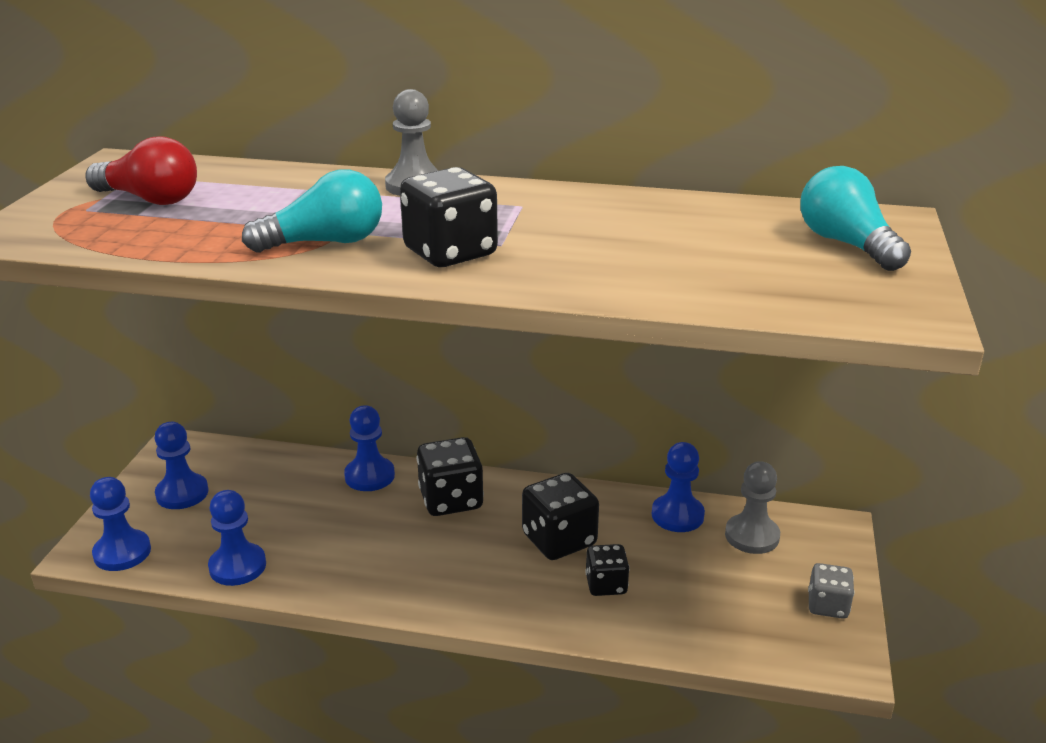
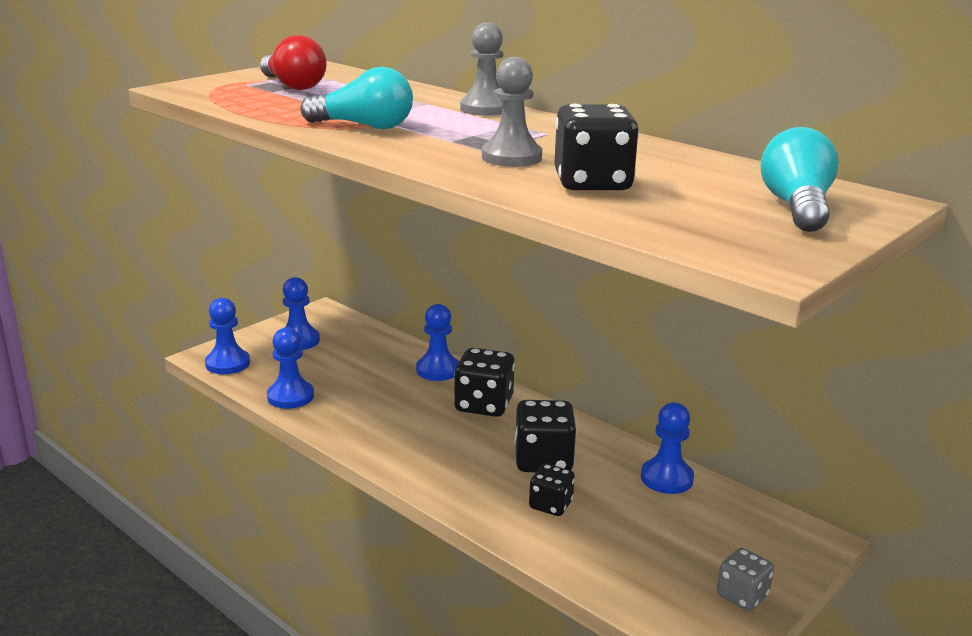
camera: 30 degrees right, 5 degrees down
(450, 252) = (442, 148): black dice -> black dice (592, 183)
(752, 536) = (722, 517): grey pawn -> grey pawn (511, 157)

